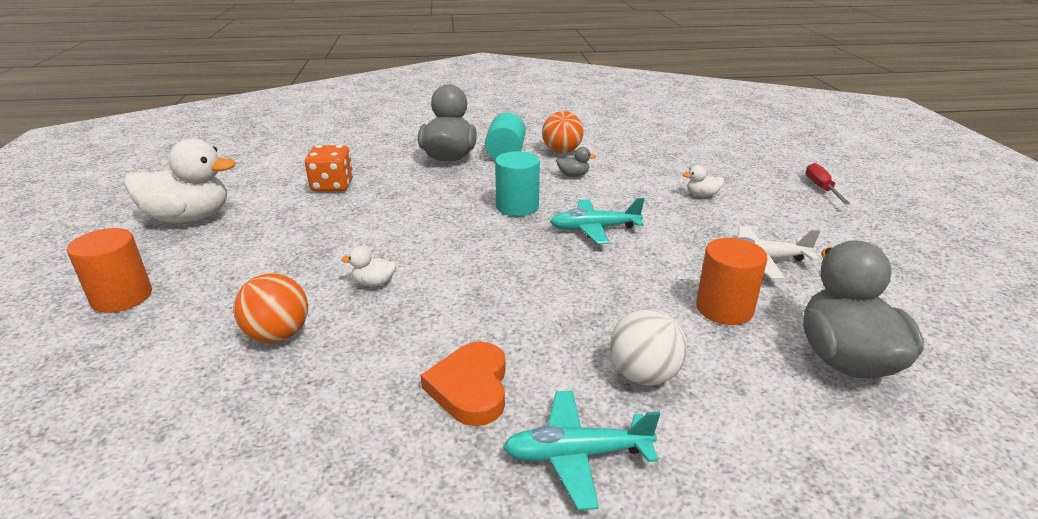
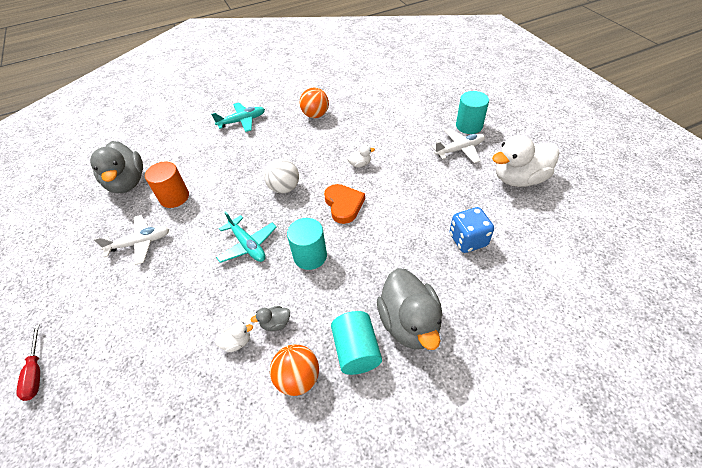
camera: 165 degrees right, 20 degrees up
(122, 297) = (469, 126): orange cylinder -> turquoise cylinder
(200, 266) = (459, 149): none -> white plane
(278, 335) = (378, 129): orange ball -> orange ball (315, 115)
(332, 186) = (468, 240): orange dice -> blue dice
(470, 388) = (286, 131): orange heart -> orange heart (343, 205)
(594, 229) = (248, 245): turquoise plane -> turquoise plane turned 75 degrees clockwise
(643, 375) = (218, 153): white ball -> white ball (284, 188)
(702, 195) = (158, 321): white duck -> white duck (237, 342)

